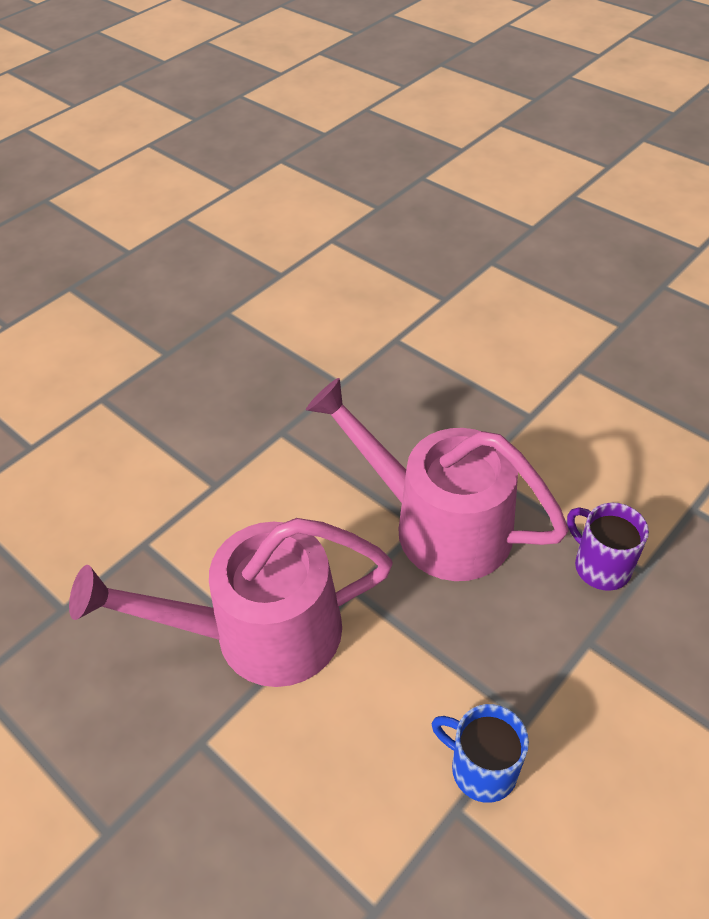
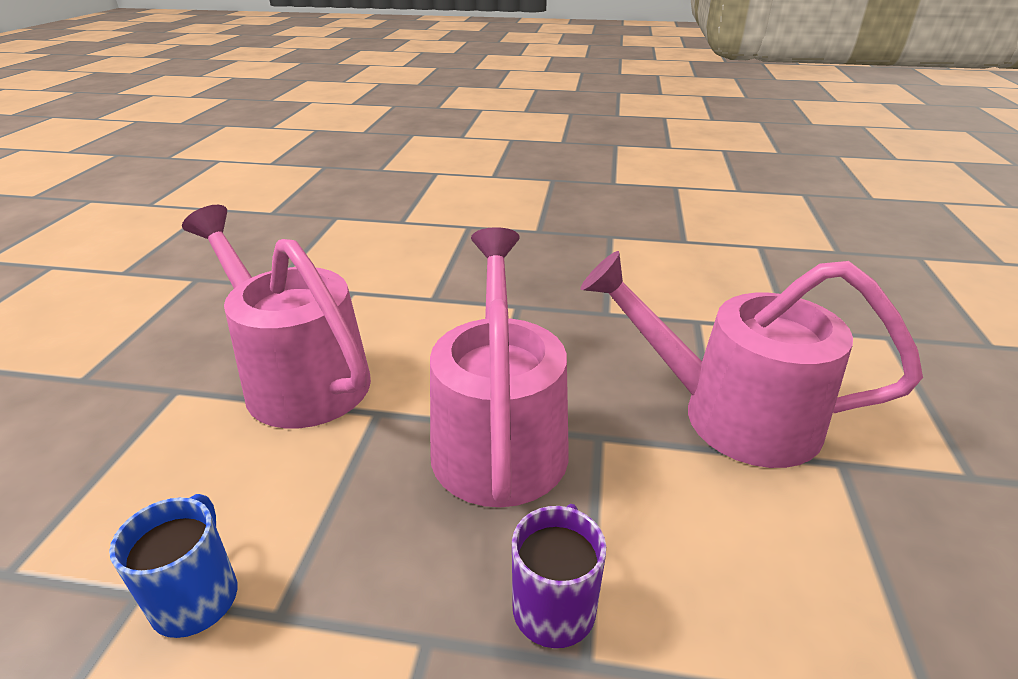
camera: 55 degrees right, 15 degrees down
(505, 389) = (730, 414): none -> pink watering can

